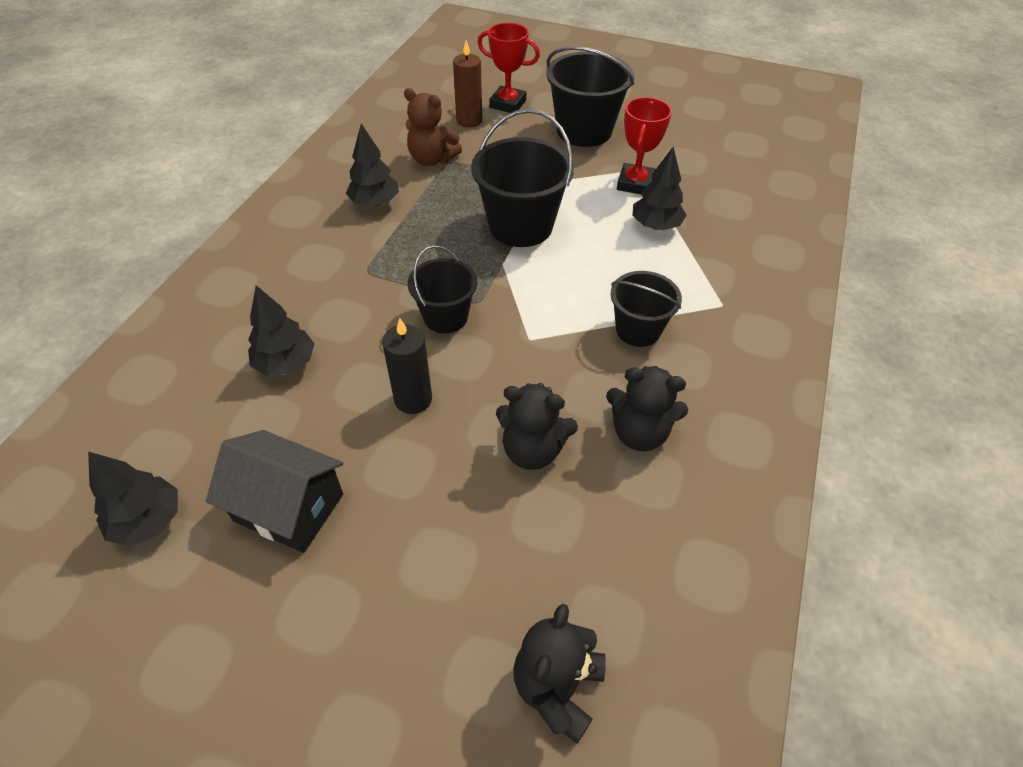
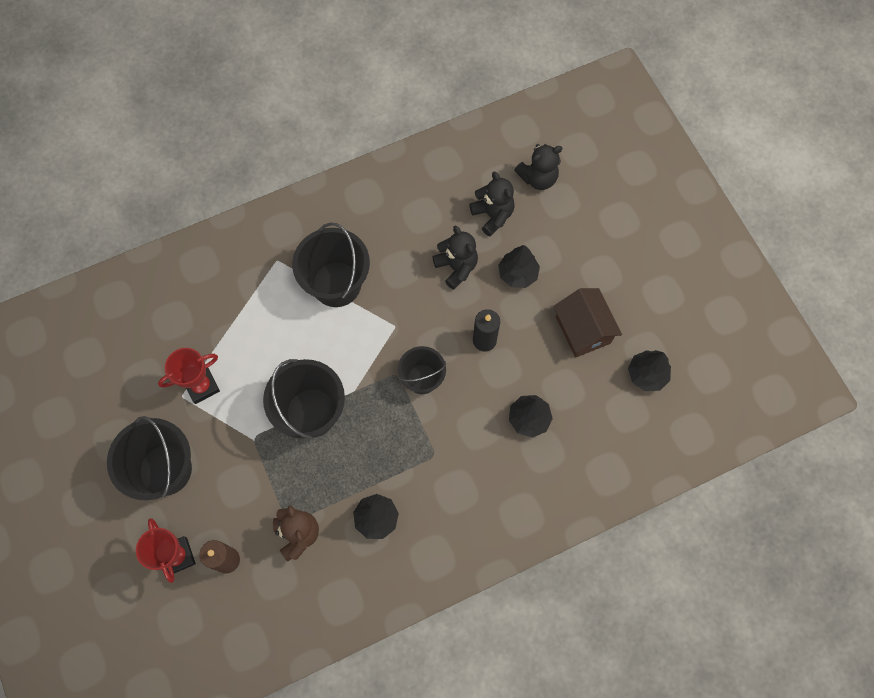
camera: 135 degrees left, 20 degrees up
(289, 507) = (583, 330): black house -> brown house
(638, 330) = (336, 284): black bucket -> black bucket, size x1.62
(639, 433) = (402, 235): black teddy bear -> black teddy bear (492, 215)
(655, 225) = (236, 341): black tree -> black tree (517, 274)

